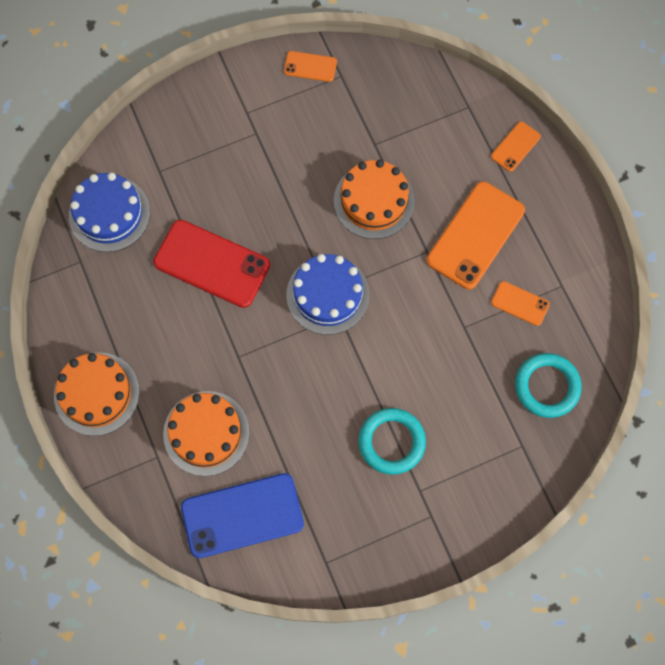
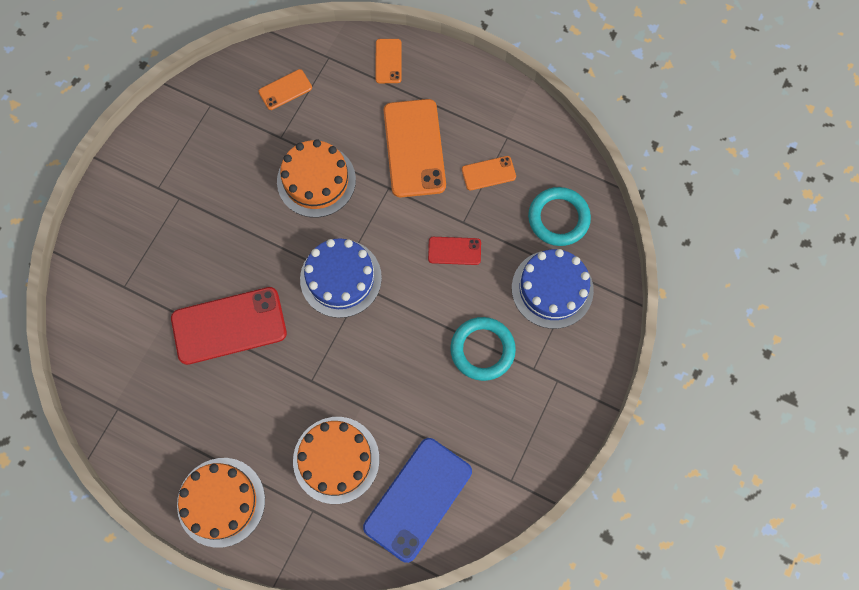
camera: 40 degrees left, 0 degrees up
(109, 214) = (110, 352): blue cake -> blue cake (552, 289)
(310, 66) = (179, 115): orange phone -> orange phone (285, 90)
(437, 345) = (454, 251): none -> red phone

